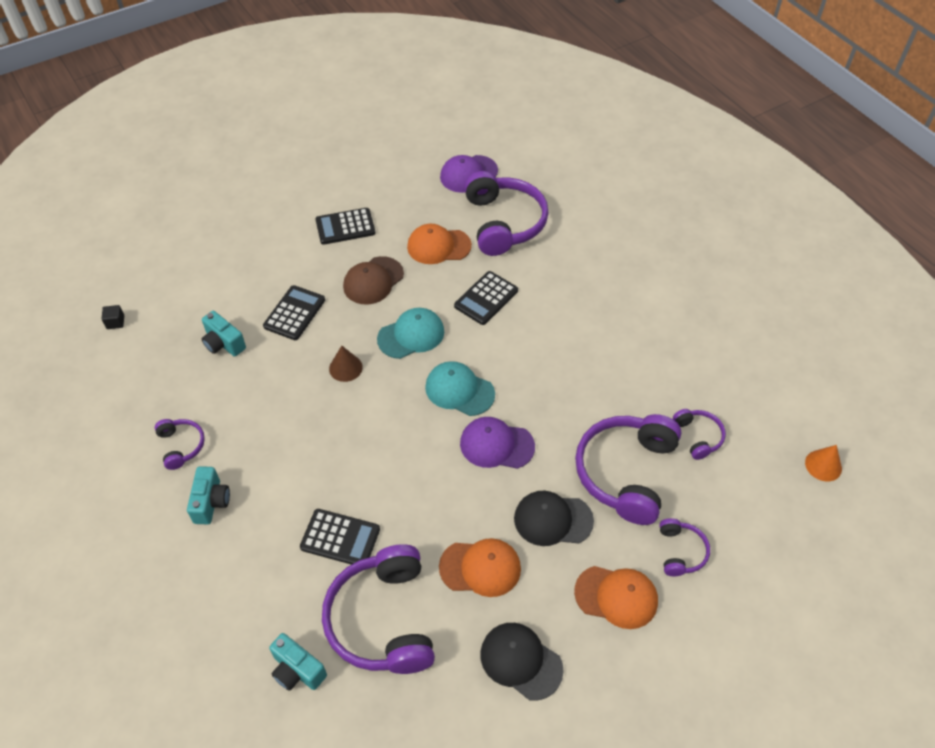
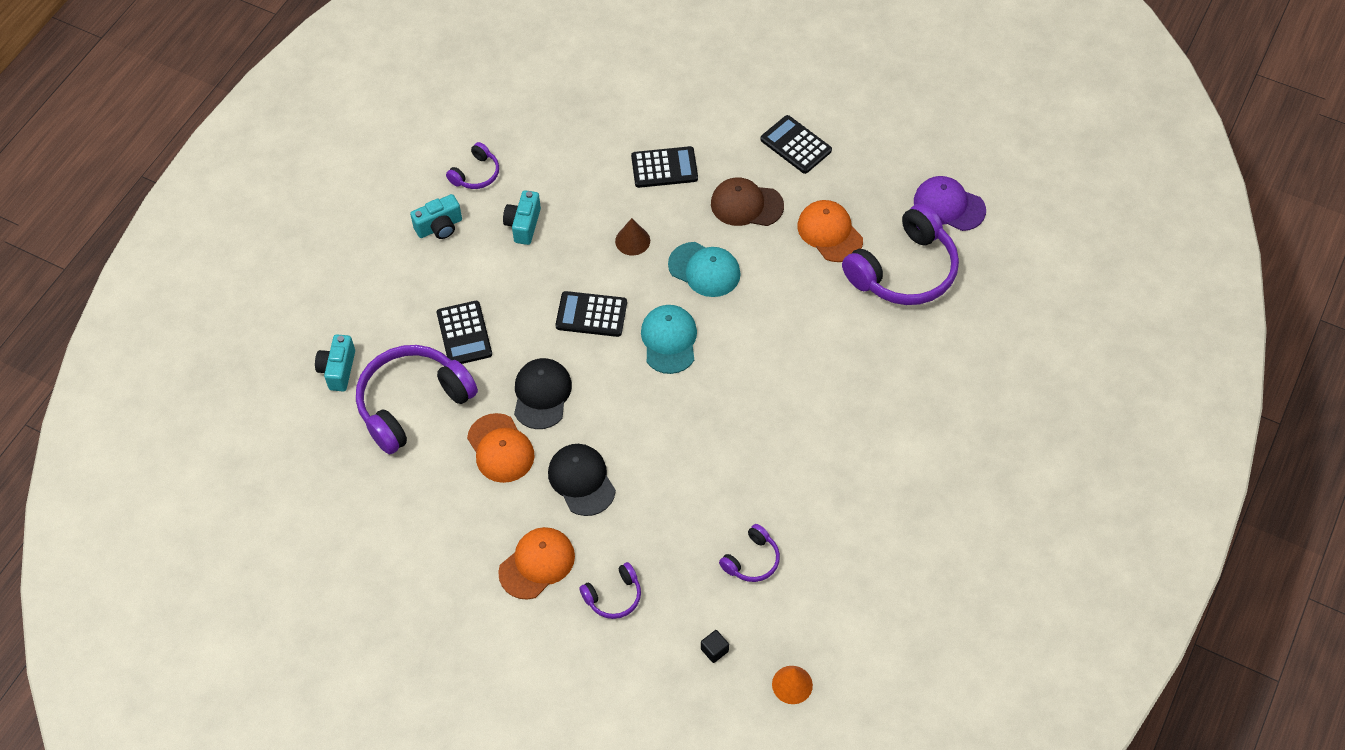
camera: 60 degrees right, 5 degrees up
(115, 322) = (562, 49): black cube -> black cube (714, 650)
(223, 343) = (594, 137): turquoise camera -> turquoise camera (523, 225)
(486, 298) = (793, 306): black calculator -> black calculator (591, 314)
(496, 445) = (630, 399): purple cap -> none
(521, 661) = (435, 519): black cap -> black cap (542, 394)
(616, 596) = (537, 564): orange cap -> orange cap turned 120 degrees counterclockwise
(626, 473) = (669, 517): purple headphones -> none

